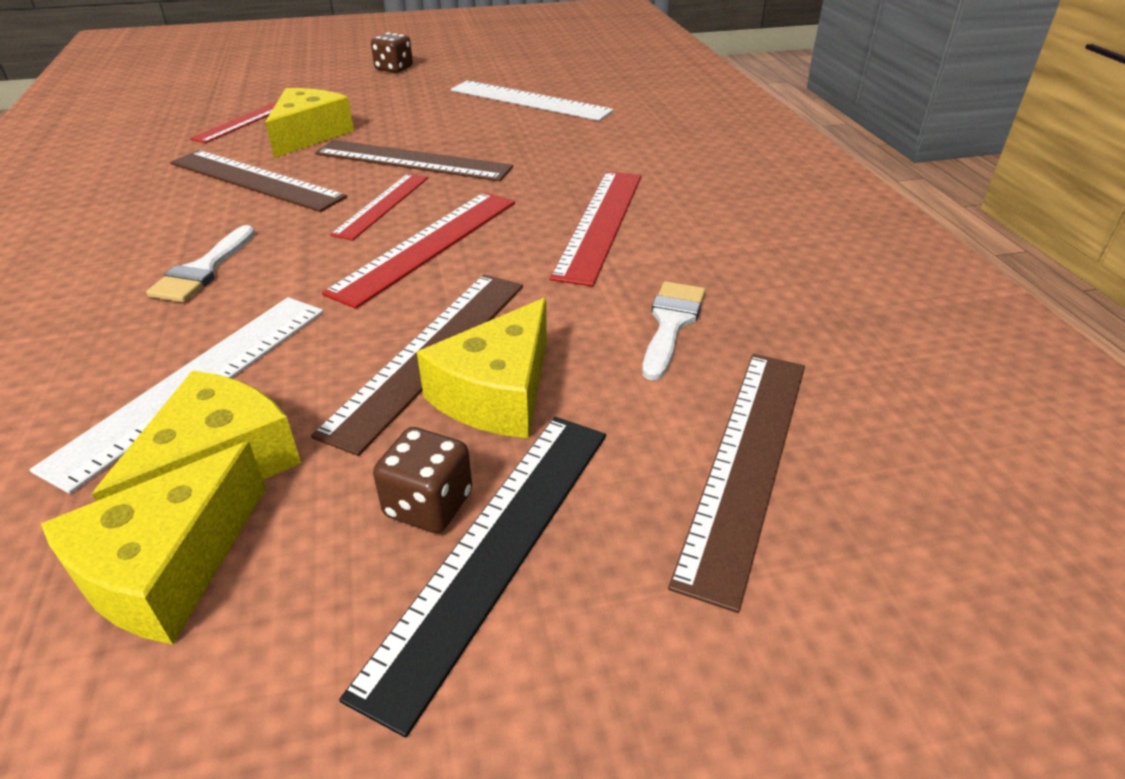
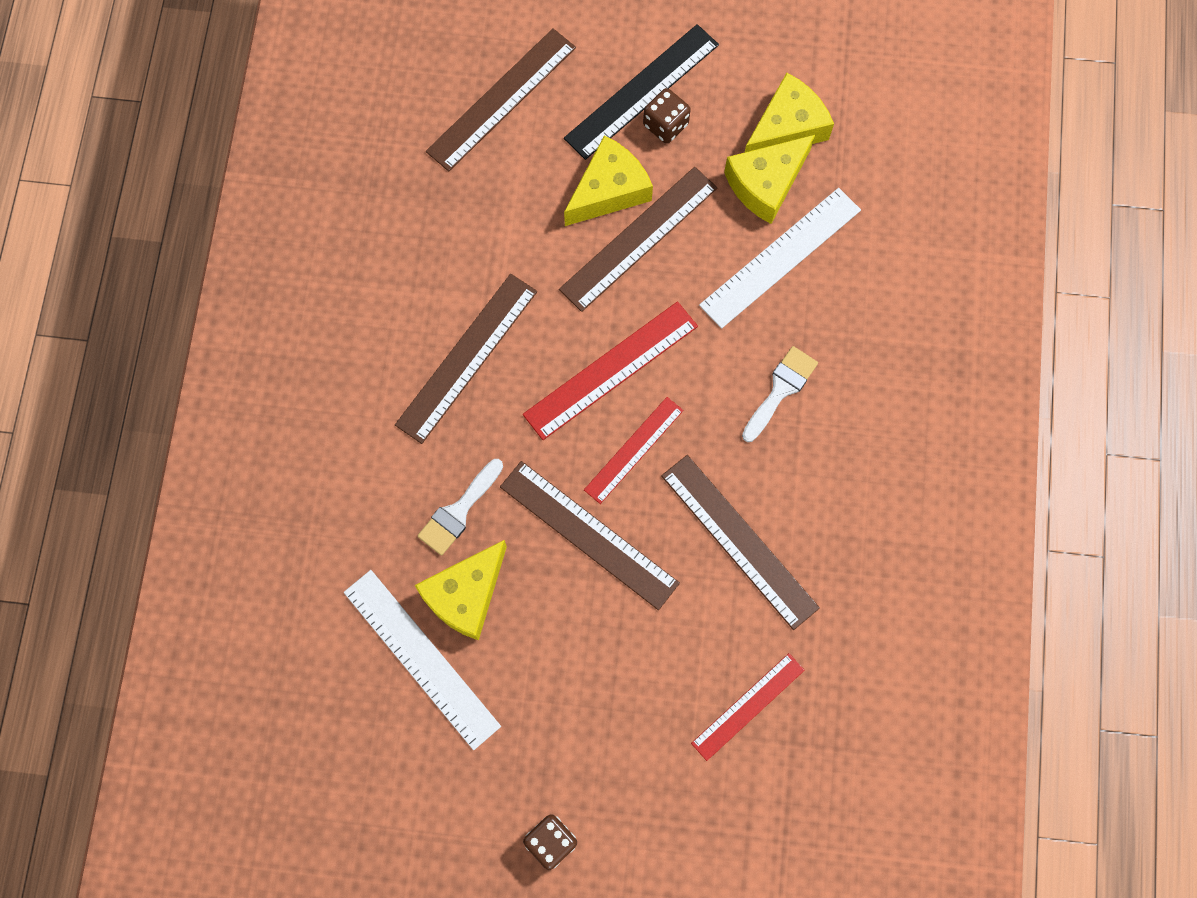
camera: 160 degrees left, 35 degrees up
(309, 135) = (681, 638): yellow cheese -> yellow cheese (466, 594)
(601, 223) = (466, 357): red ruler -> brown ruler
(671, 323) = (479, 217): white brush -> white brush (458, 511)

